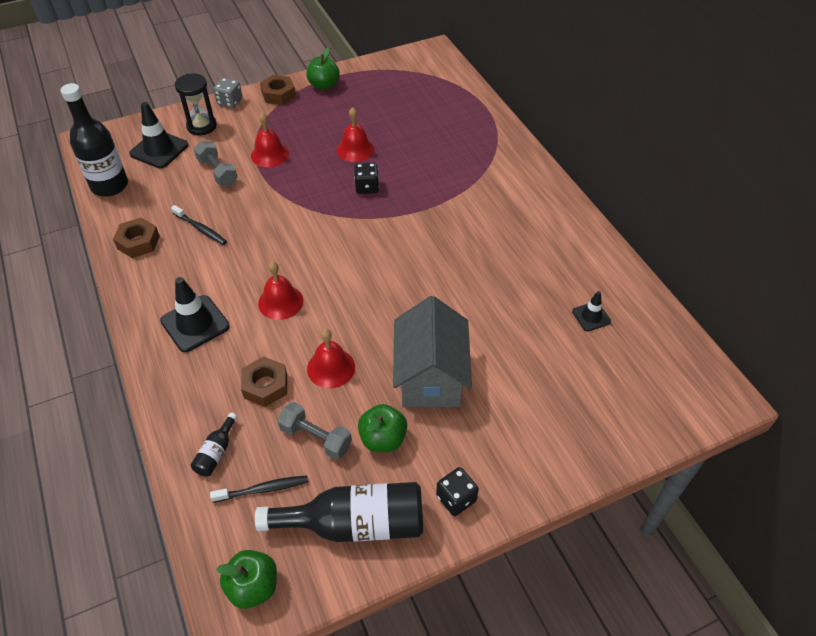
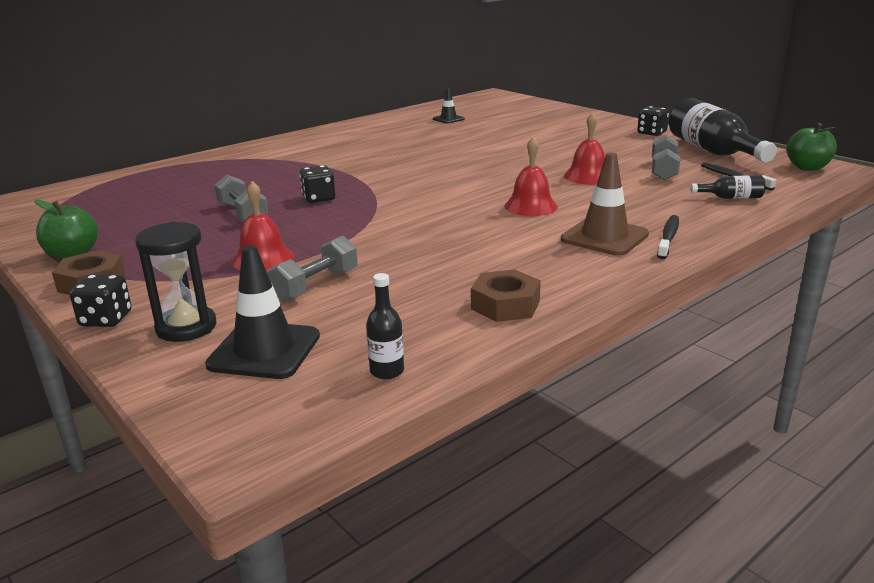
camera: 105 degrees left, 25 degrees down
(109, 186) = (387, 371): black bottle -> black bottle, size x0.45
(195, 324) = (604, 237): black traffic cone -> brown traffic cone
(200, 229) = (447, 269): black toothbrush -> black toothbrush (668, 237)
(230, 102) = (106, 319): grey dice -> black dice
(265, 385) = (638, 194): brown nut -> none
(355, 149) = (243, 213): red bell -> grey dumbbell
(383, 439) = (634, 153): green apple -> none
(430, 377) = (557, 148): grey house -> none

